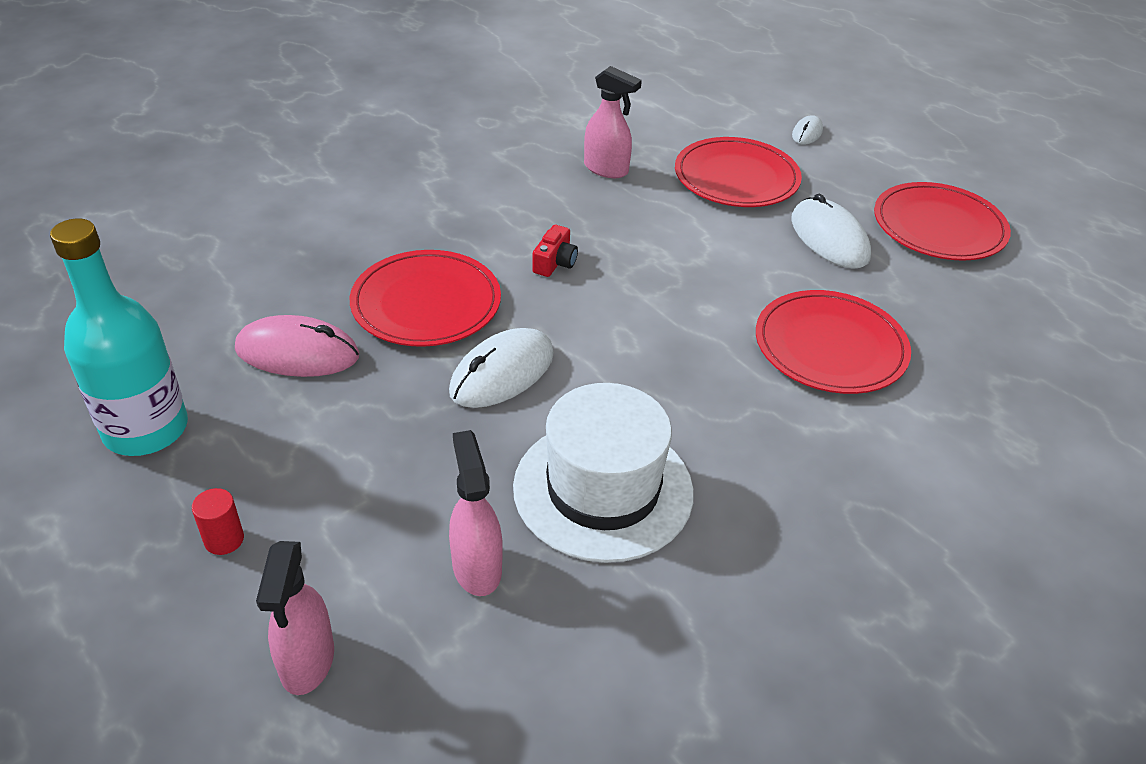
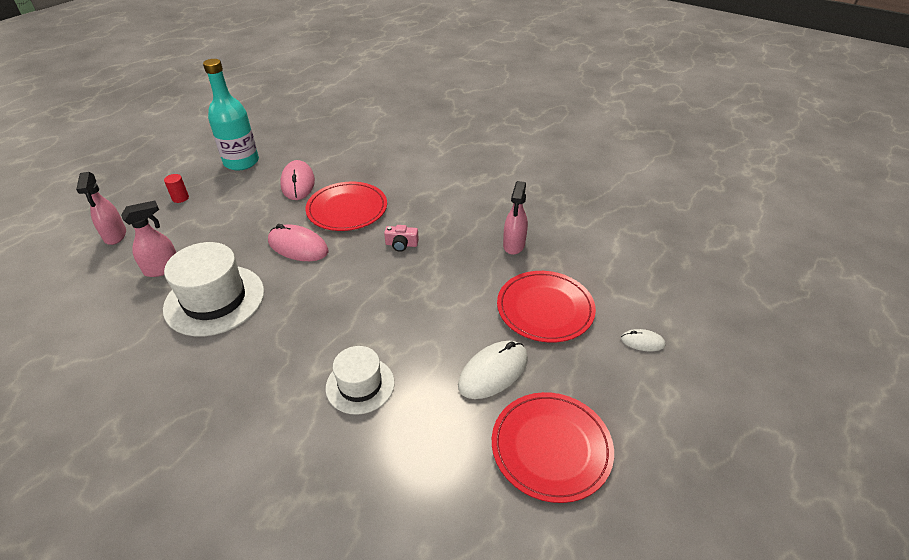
camera: 75 degrees right, 0 degrees up
(307, 661) = (115, 236): pink spray bottle -> pink spray bottle turned 90 degrees counterclockwise
(502, 373) = (298, 246): white mouse -> pink mouse
(555, 262) = (401, 244): red camera -> pink camera
(830, 346) = (360, 385): red plate -> white hat

